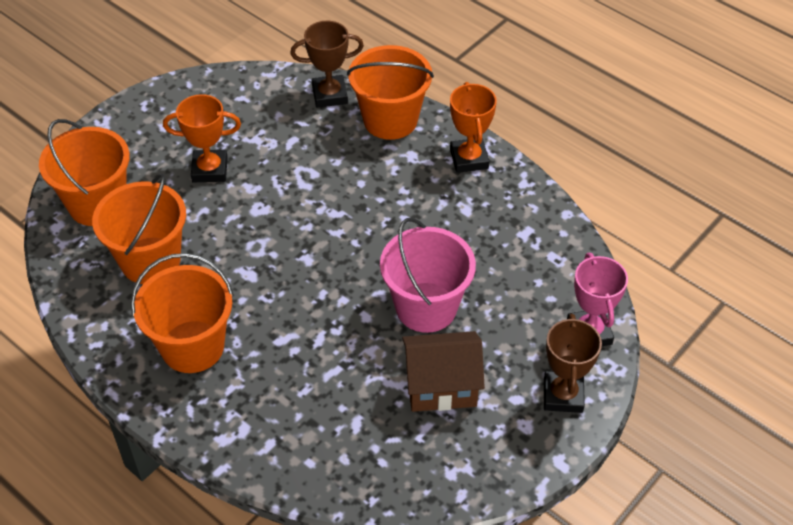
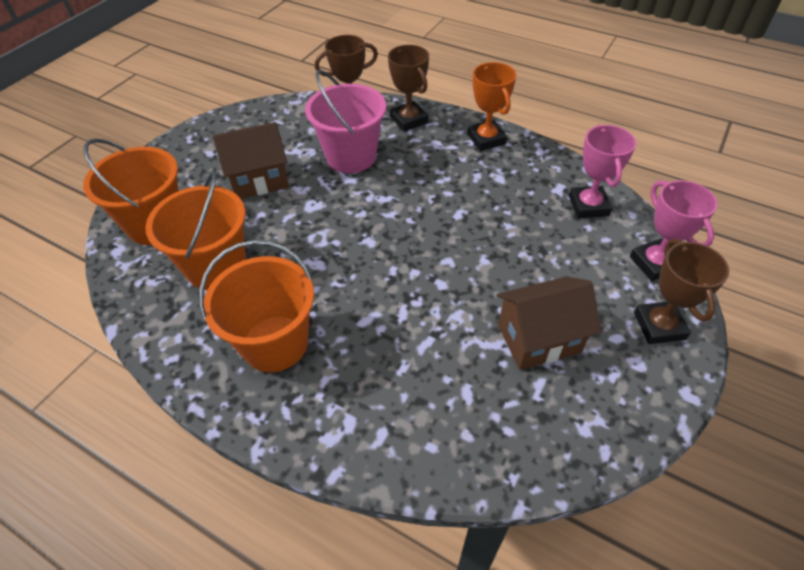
camera: 10 degrees left, 0 degrees up
(210, 170) = (259, 180): orange trophy -> brown house
(390, 120) = (409, 120): orange bucket -> brown trophy
(426, 307) = (495, 266): pink bucket -> pink bucket (351, 156)
(549, 258) = (588, 206): none -> pink trophy

